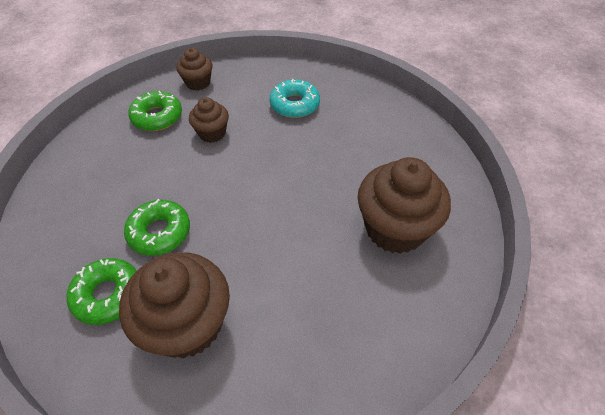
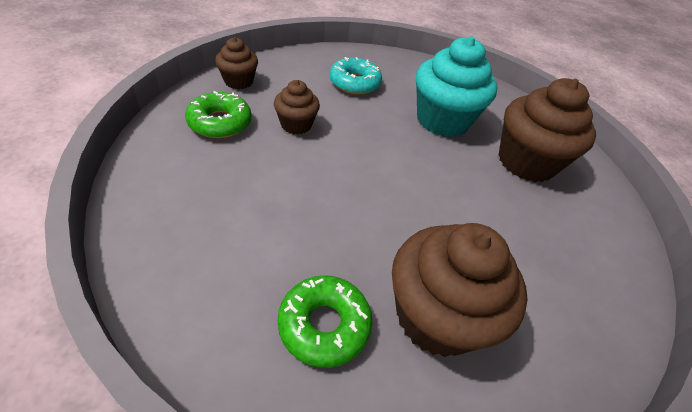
camera: 35 degrees left, 5 degrees down
(159, 232) = (325, 236): green donut -> none
(347, 162) = (442, 120): none -> turquoise cupcake

